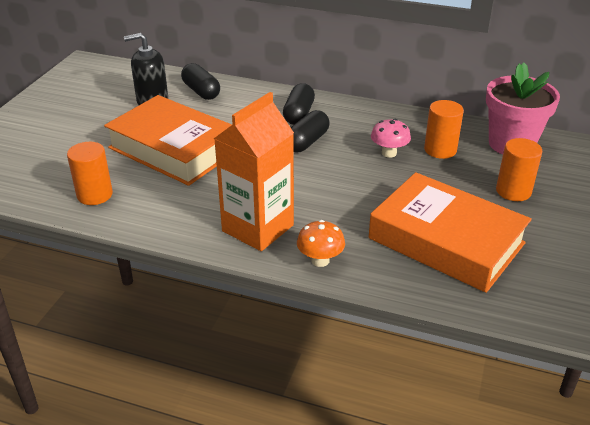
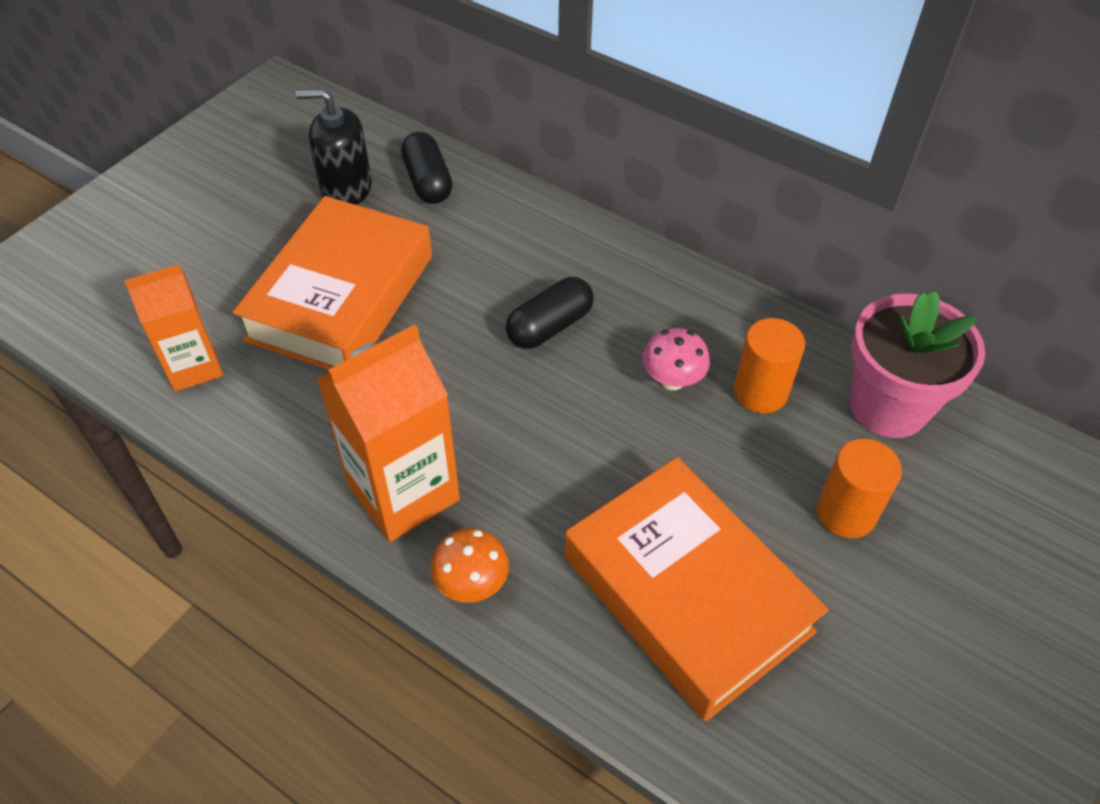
camera: 15 degrees right, 15 degrees up
(95, 195) = (193, 367): orange cylinder -> orange carton
(174, 149) = (341, 297): orange book -> orange book turned 60 degrees clockwise
(299, 114) = (561, 263): black capsule -> none

